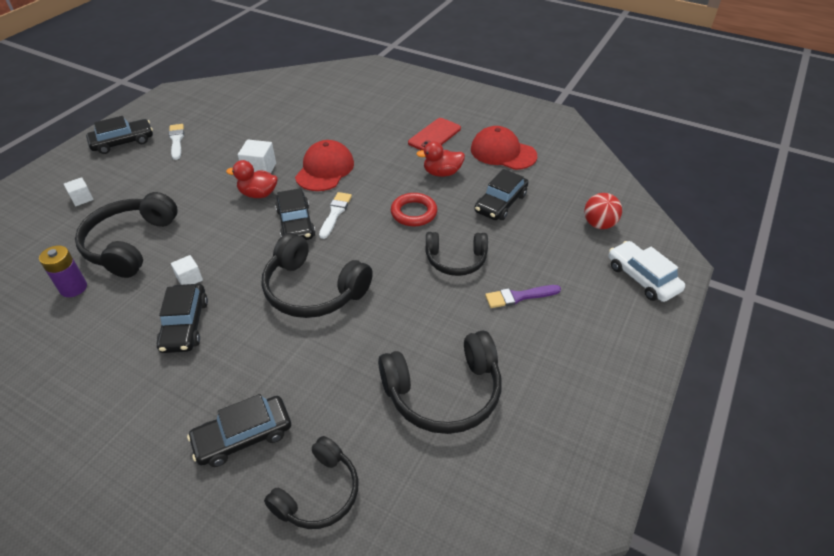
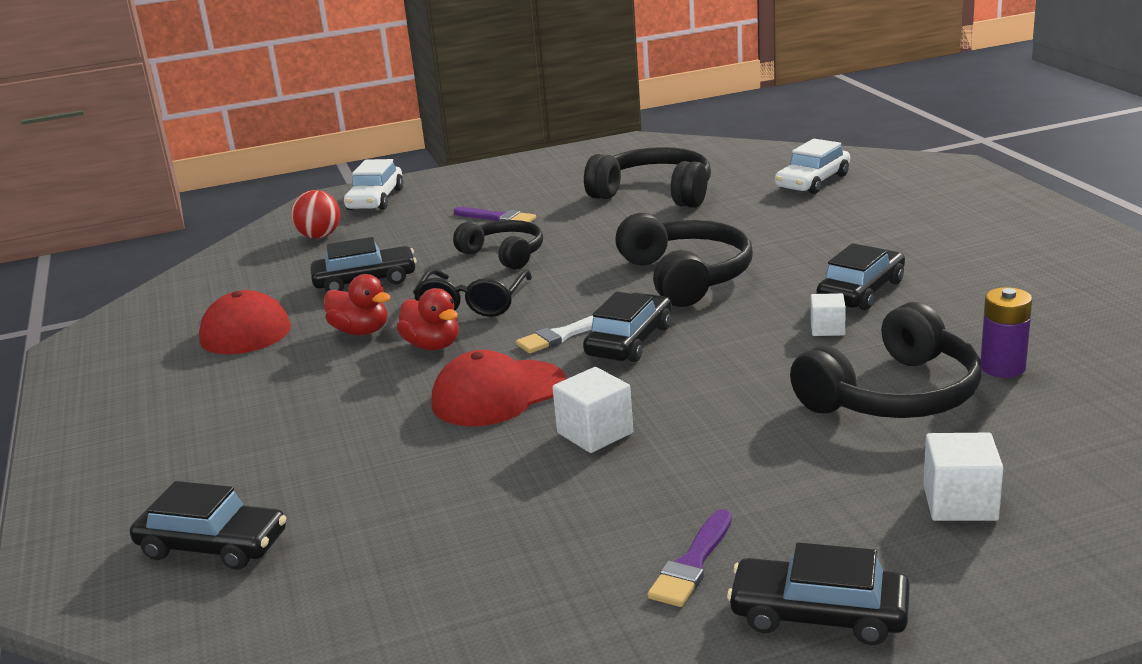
camera: 135 degrees left, 20 degrees down
(82, 198) = (960, 503): white cube -> white cube, size x1.55
(176, 140) = (692, 563): white brush -> purple brush
(243, 436) = (852, 215): black car -> black car (213, 545)
(258, 194) = (639, 395): red duck -> red duck (432, 345)
(318, 493) = (812, 181): black headphones -> white car
(414, 213) = (472, 304): red ring -> black glasses
(434, 136) = (271, 381): red phone -> none

